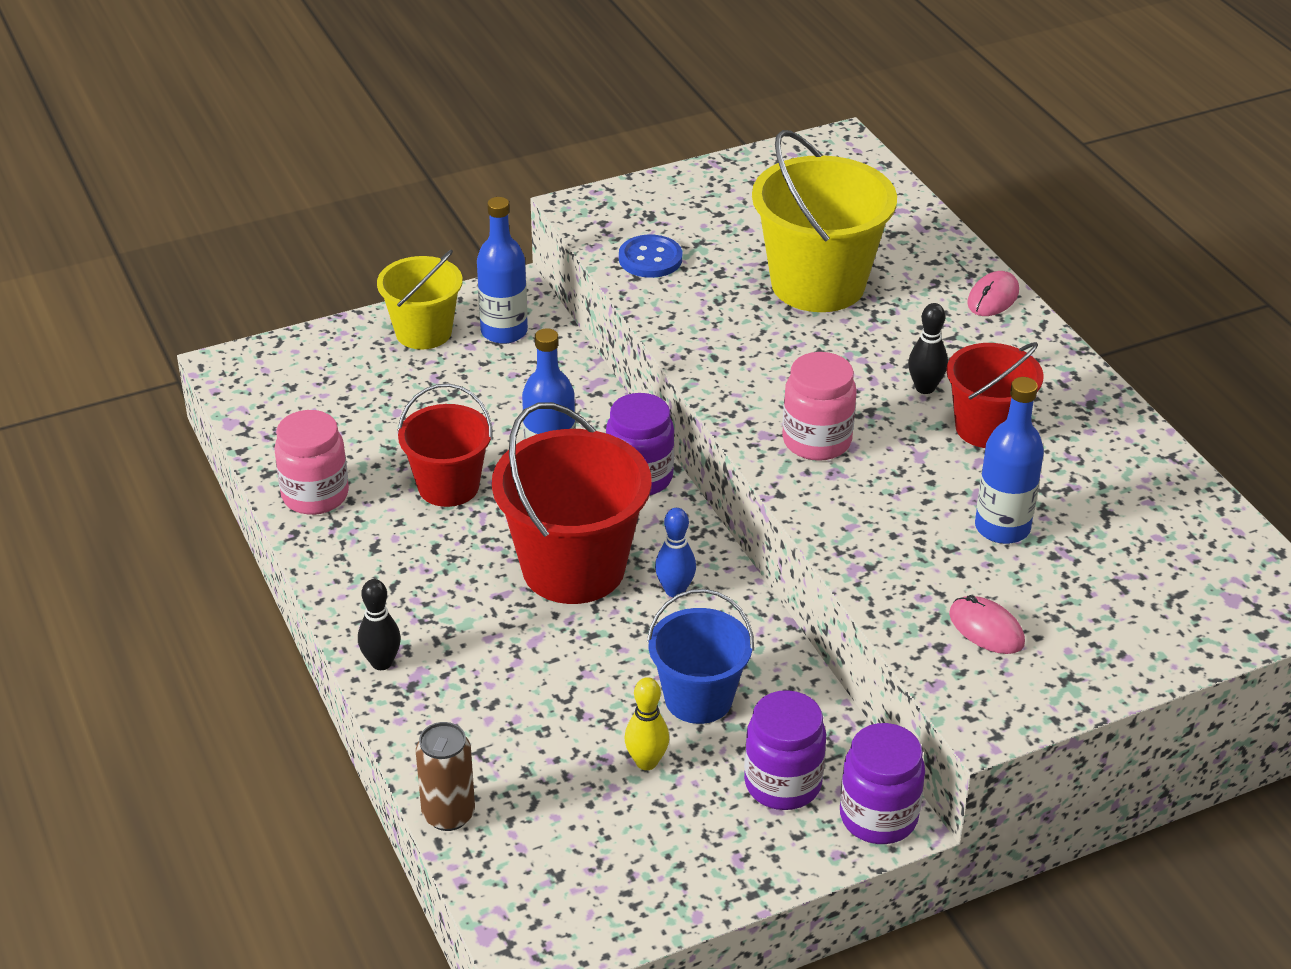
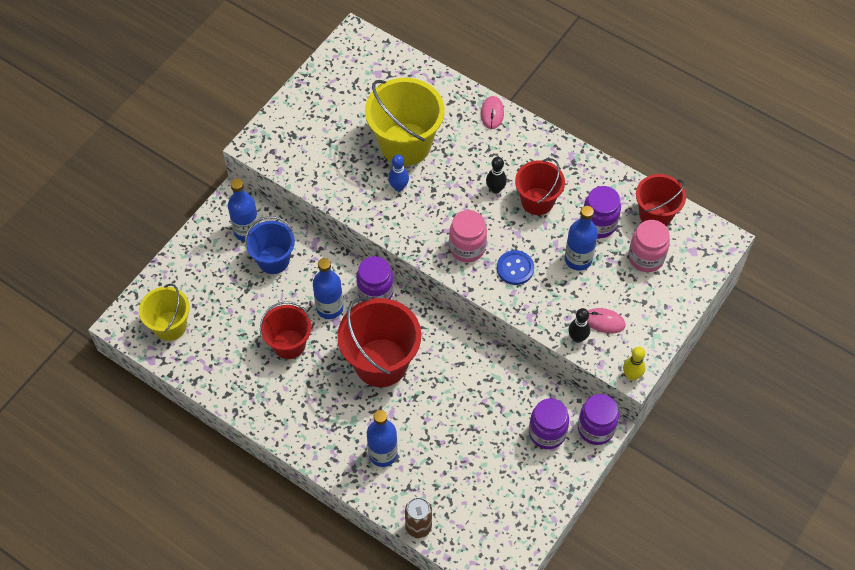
camera: 30 degrees left, 20 degrees up
(315, 495) = (228, 383): pink jar -> pink jar (646, 257)
(381, 663) = (331, 463): black bowling pin -> black bowling pin (577, 338)
(423, 332) = (206, 251): yellow bucket -> yellow bucket (170, 326)
(474, 688) = (383, 454): none -> blue bottle
(646, 762) = (483, 453): yellow bowling pin -> yellow bowling pin (631, 375)
(650, 259) = (313, 166): blue button -> blue button (515, 268)
(675, 590) = (435, 351): blue bowling pin -> blue bowling pin (398, 187)
(698, 698) = (484, 407): blue bucket -> blue bucket (273, 260)
(1076, 496) = (598, 224): none -> purple jar
(1193, 523) = (655, 215): none -> red bucket

